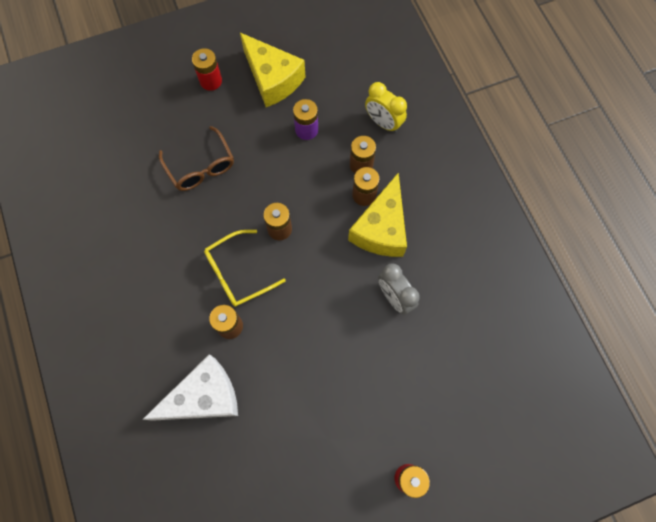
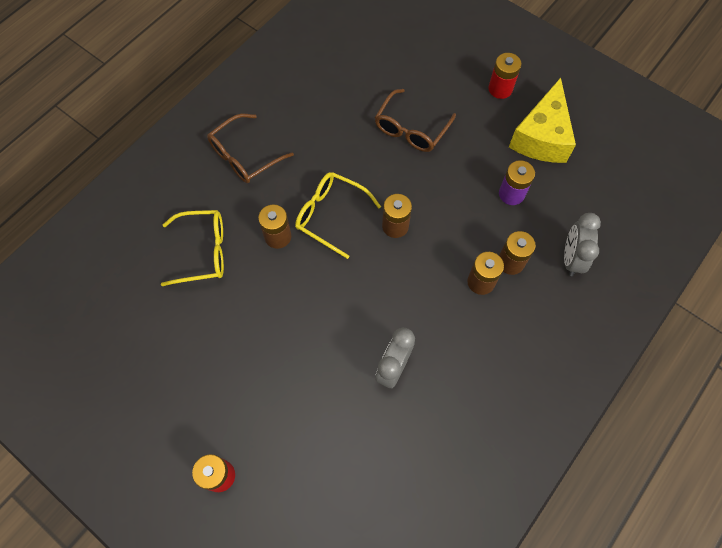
camera: 60 degrees right, 5 degrees down
(134, 314) = (244, 156): none -> brown glasses
(204, 396) = (203, 251): white cheese -> yellow glasses
(381, 228) = (456, 317): yellow cheese -> none
(383, 123) = (571, 258): yellow clock -> grey clock

